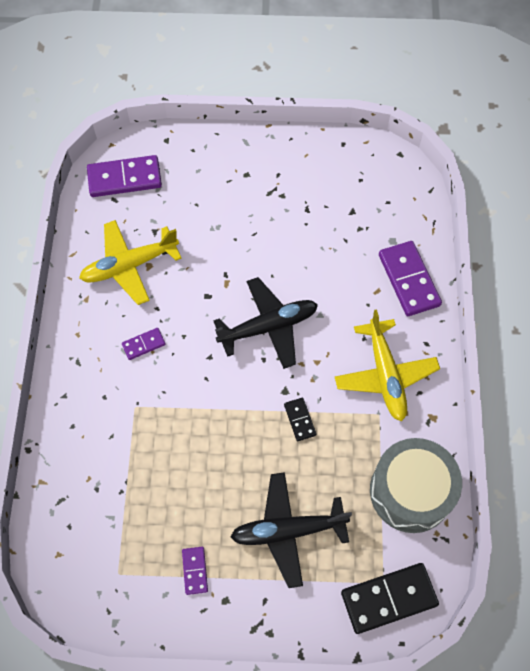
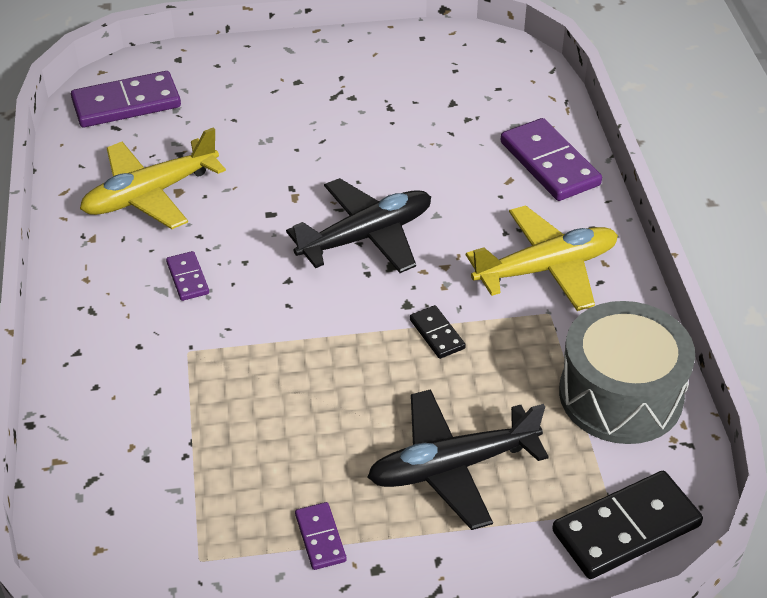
camera: 10 degrees left, 20 degrees down
(143, 344) = (187, 278): purple domino -> purple domino turned 75 degrees counterclockwise
(385, 375) = (546, 268): yellow plane -> yellow plane turned 90 degrees counterclockwise

